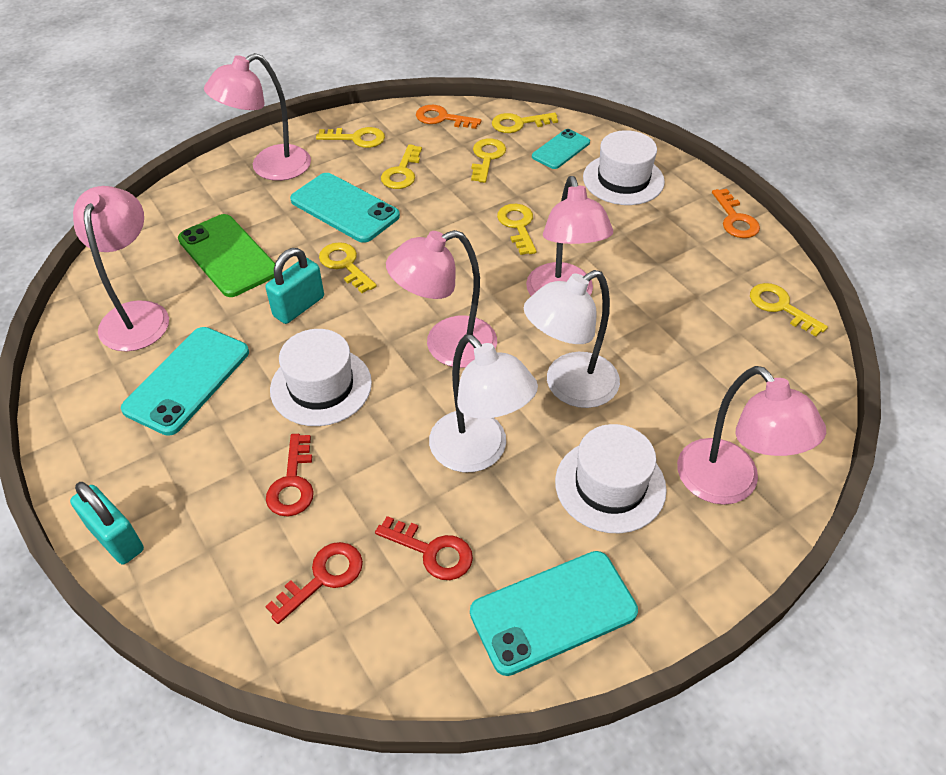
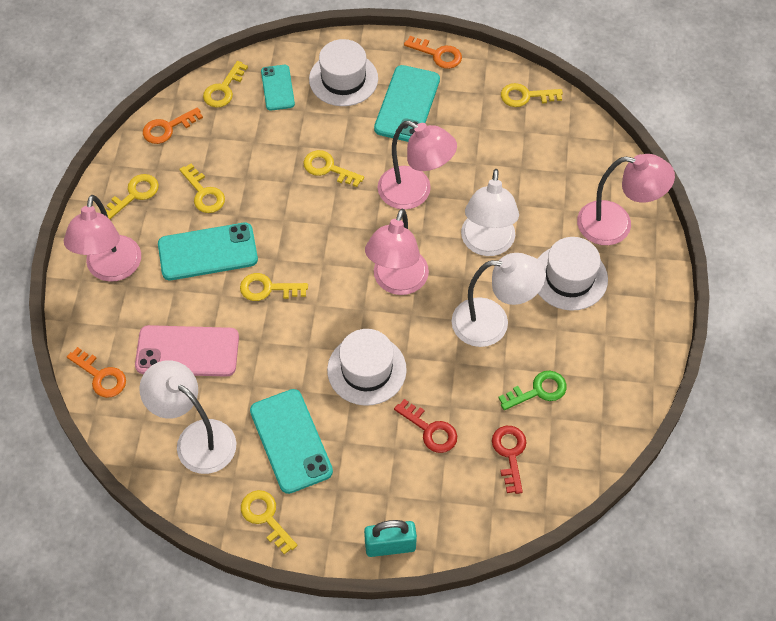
camera: 50 degrees left, 10 degrees up
(137, 315) = (196, 438): pink lamp -> white lamp
(156, 222) = (101, 376): none -> orange key
(228, 256) = (187, 351): green phone -> pink phone
(299, 306) = (282, 339): turquoise padlock -> none
(432, 551) = (538, 390): red key -> green key
(487, 158) = (241, 134): yellow key -> yellow key (265, 517)
(553, 612) = (620, 361): turquoise phone -> turquoise phone (407, 104)

